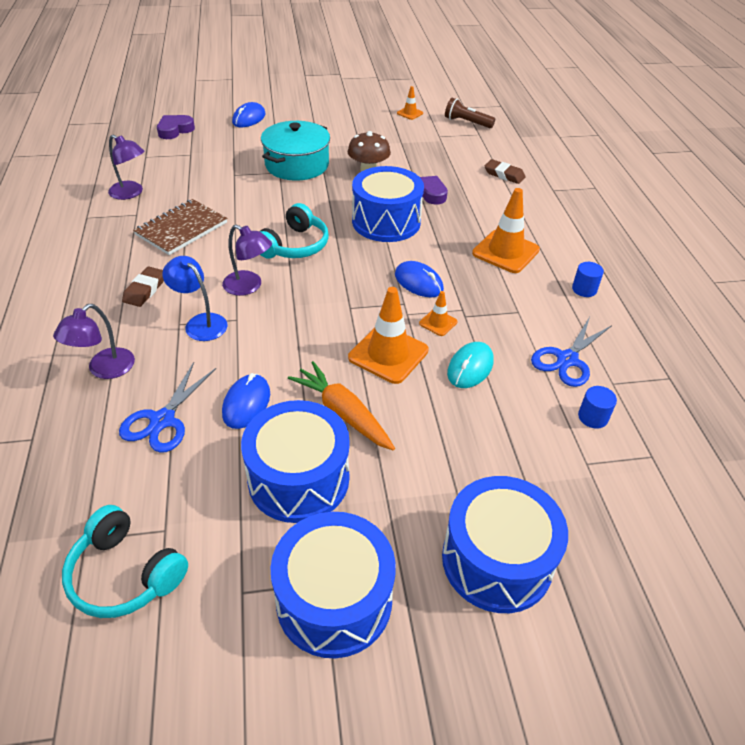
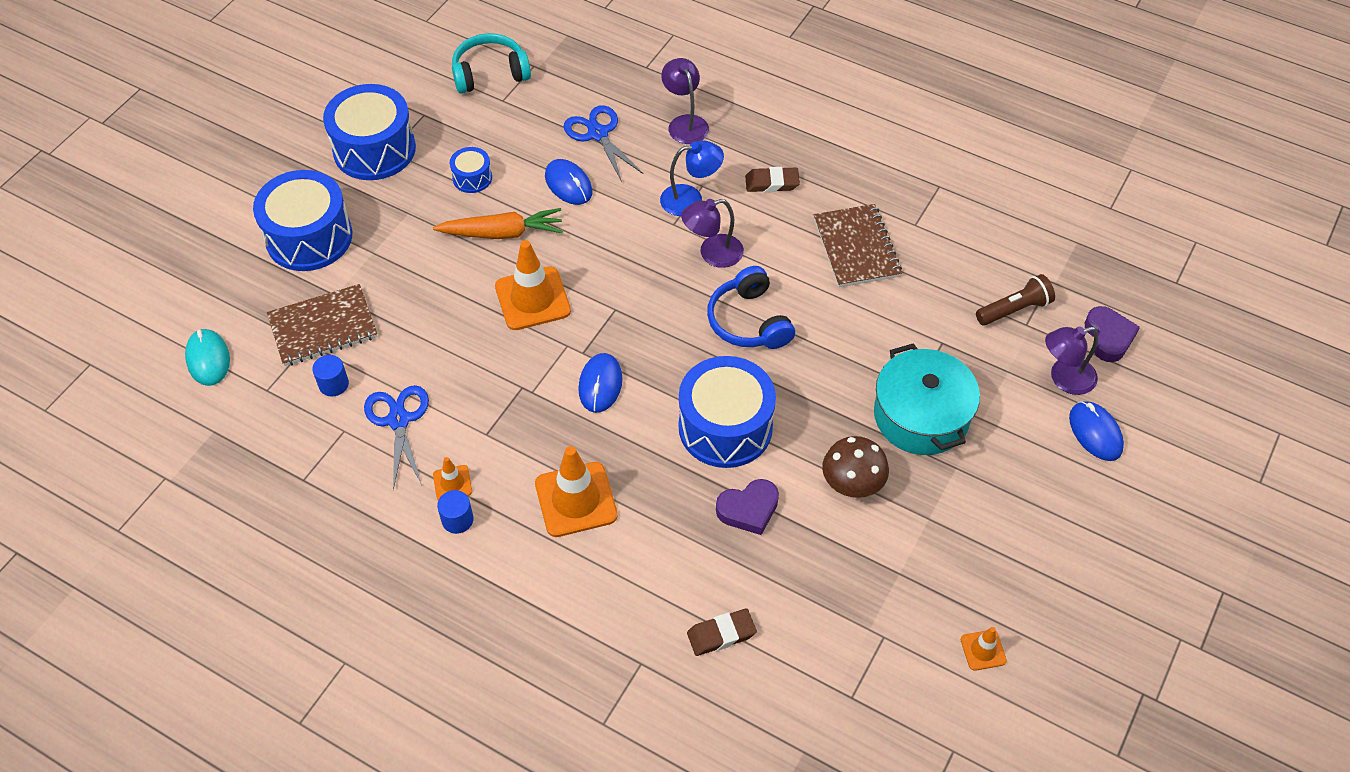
camera: 130 degrees right, 10 degrees up
(131, 193) = (965, 236): purple lamp -> purple lamp (1064, 379)
(145, 290) = (772, 183): brown eraser -> brown eraser turned 60 degrees counterclockwise
(294, 245) = (749, 321): turquoise headphones -> blue headphones
(298, 479) = (472, 178): blue drum -> blue drum, size x0.48
(418, 282) = (600, 384): blue mouse -> blue mouse turned 75 degrees counterclockwise
(438, 322) = (533, 360): orange traffic cone -> orange traffic cone (452, 483)
(466, 122) = (898, 709): brown flashlight -> brown flashlight (1014, 309)
(470, 367) = (462, 343): turquoise mouse -> turquoise mouse (208, 359)
(562, 465) = (323, 327): none -> brown notebook

